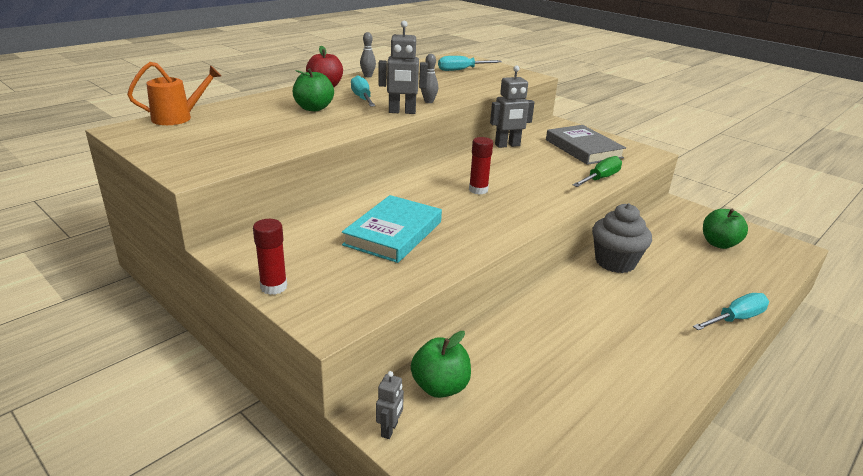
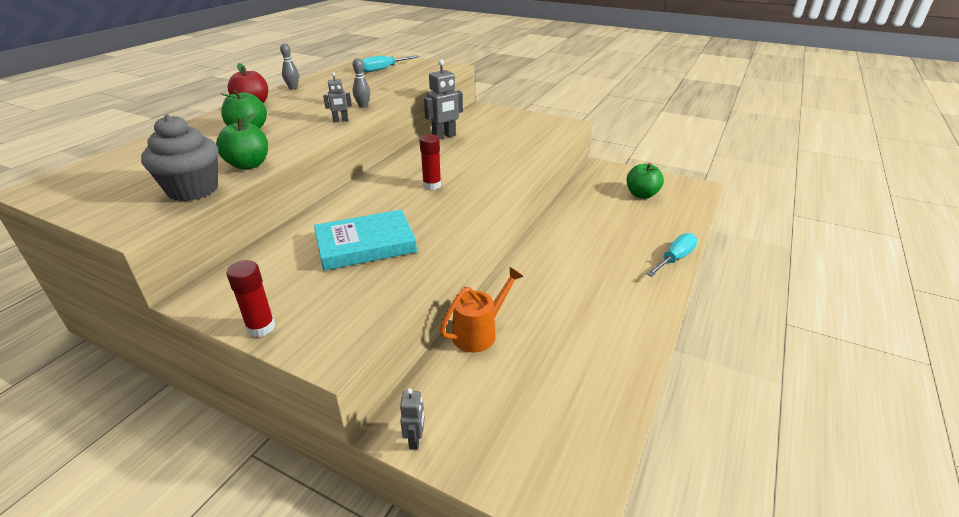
camera: 15 degrees left, 5 degrees up
(178, 118) = (98, 164): orange watering can -> orange watering can (480, 332)
(362, 98) = (295, 112): turquoise screwdriver -> none
(393, 233) = (365, 244): turquoise book -> turquoise book turned 60 degrees clockwise
(402, 112) = (340, 120): grey robot -> grey robot, size x0.55
(440, 387) = (449, 384): green apple -> green apple (248, 165)
(583, 149) = (512, 129): grey book -> none
(600, 179) = (536, 155): green screwdriver -> none
(615, 262) = (564, 228): grey cupcake -> grey cupcake (193, 190)

